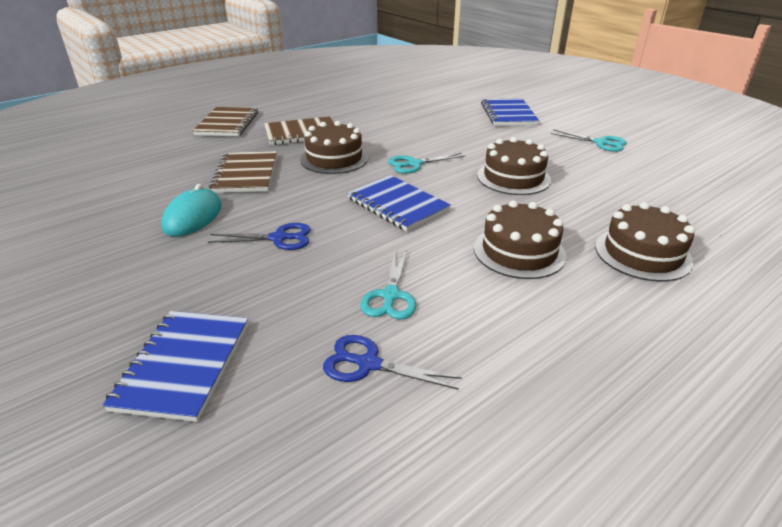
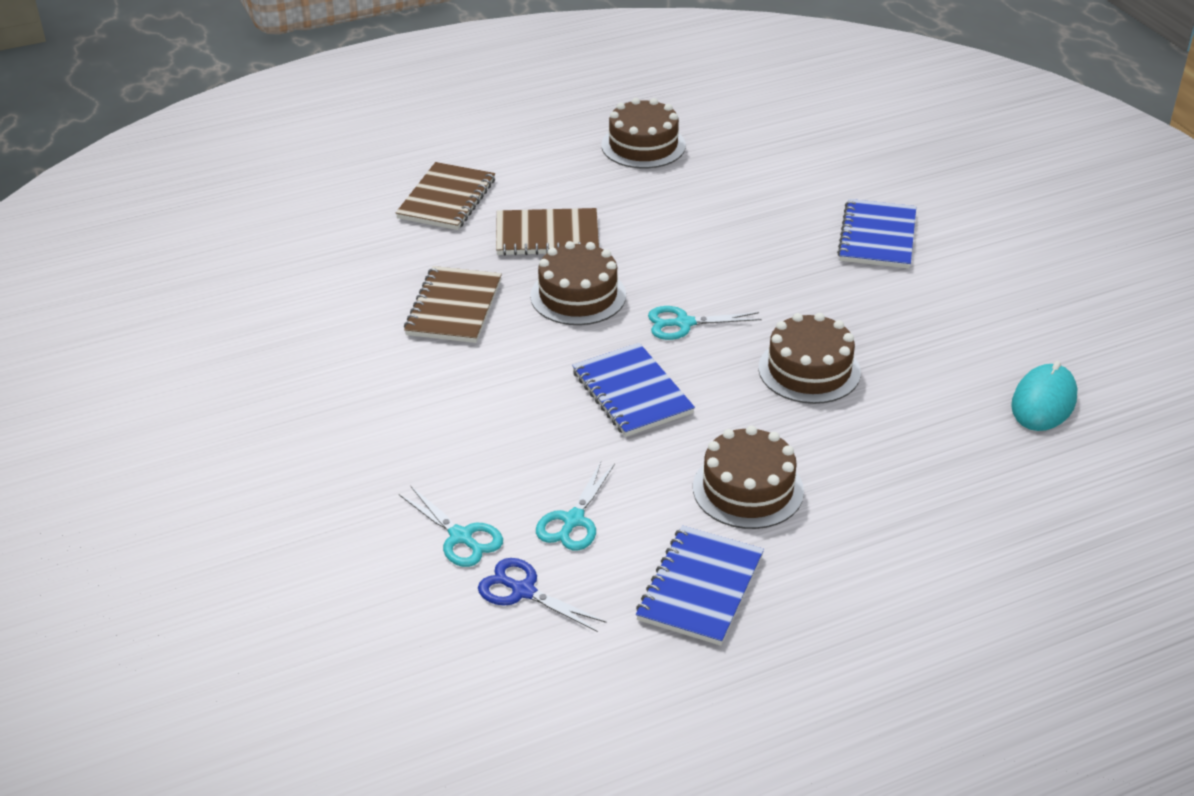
camera: 15 degrees right, 5 degrees up
(183, 365) = (349, 559): blue notebook -> blue notebook (700, 588)
(193, 217) = (379, 371): turquoise mouse -> turquoise mouse (1043, 402)
(279, 238) = (472, 421): blue scissors -> none
(600, 143) = (982, 322): turquoise scissors -> turquoise scissors (461, 537)
(642, 253) = (897, 519): brown cake -> brown cake (643, 145)

